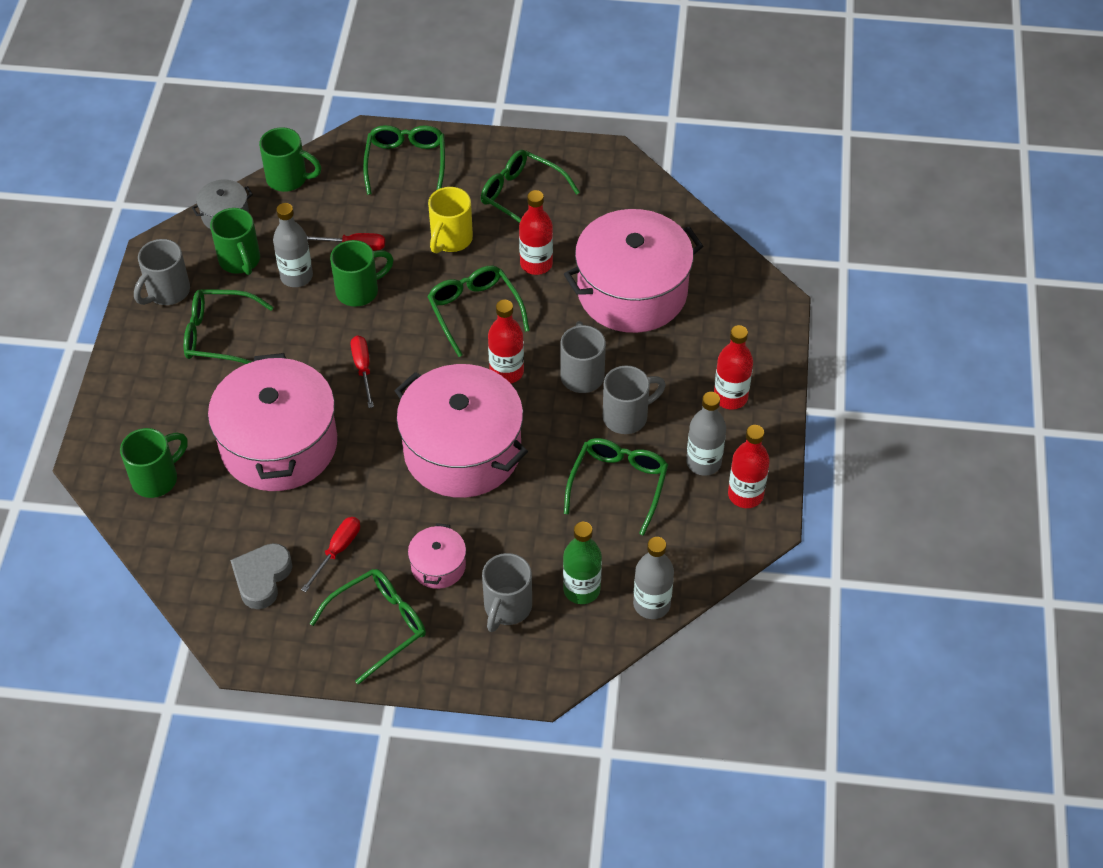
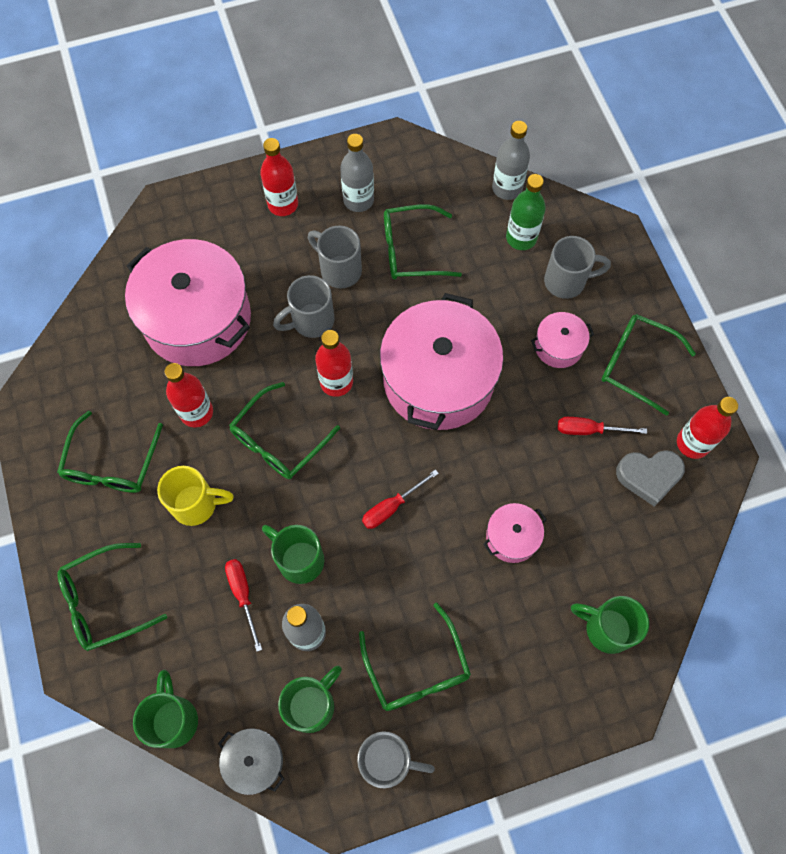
camera: 115 degrees left, 15 degrees up
(279, 444) = (512, 537): pink pot -> pink pot, size x0.45
(745, 495) = (375, 163): red bottle -> red bottle (692, 443)

